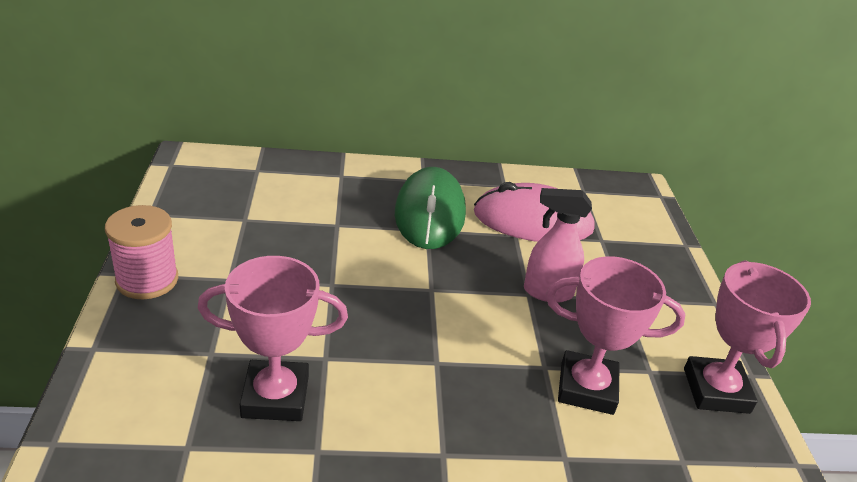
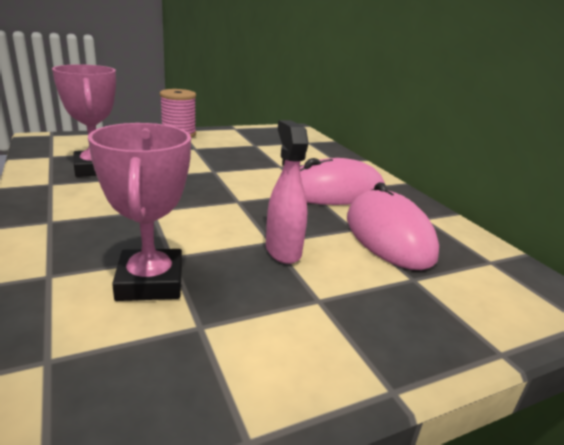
camera: 70 degrees right, 10 degrees down
(430, 213) = (334, 192): green mouse -> pink mouse
(716, 390) = (190, 393): pink trophy -> none

